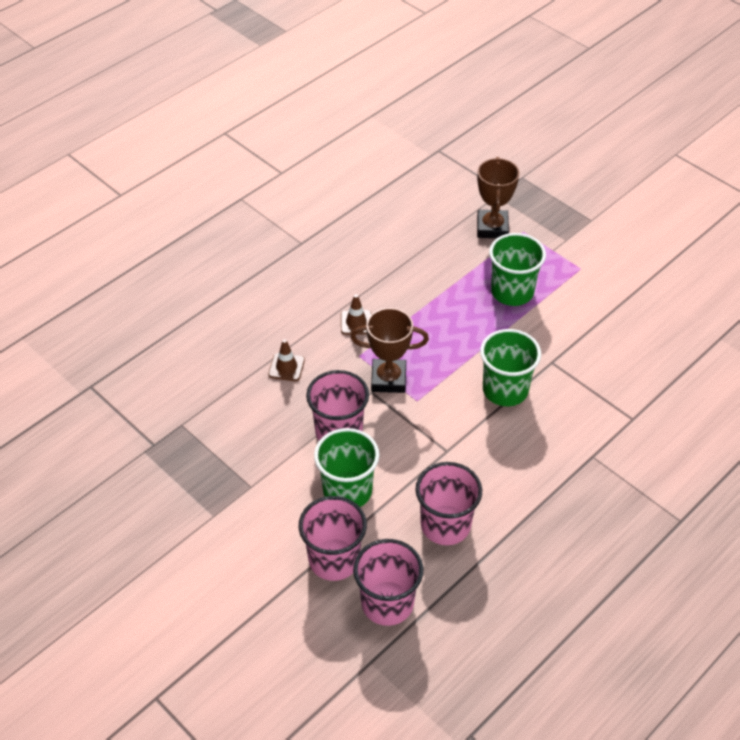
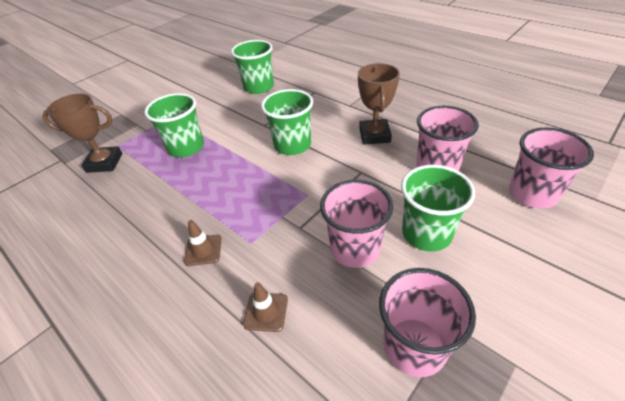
camera: 90 degrees left, 5 degrees down
(334, 559) = (510, 234): pink cup -> pink cup (414, 346)
(388, 379) = (283, 216): brown trophy -> brown trophy (374, 135)
(651, 354) = (259, 87): none -> green cup

